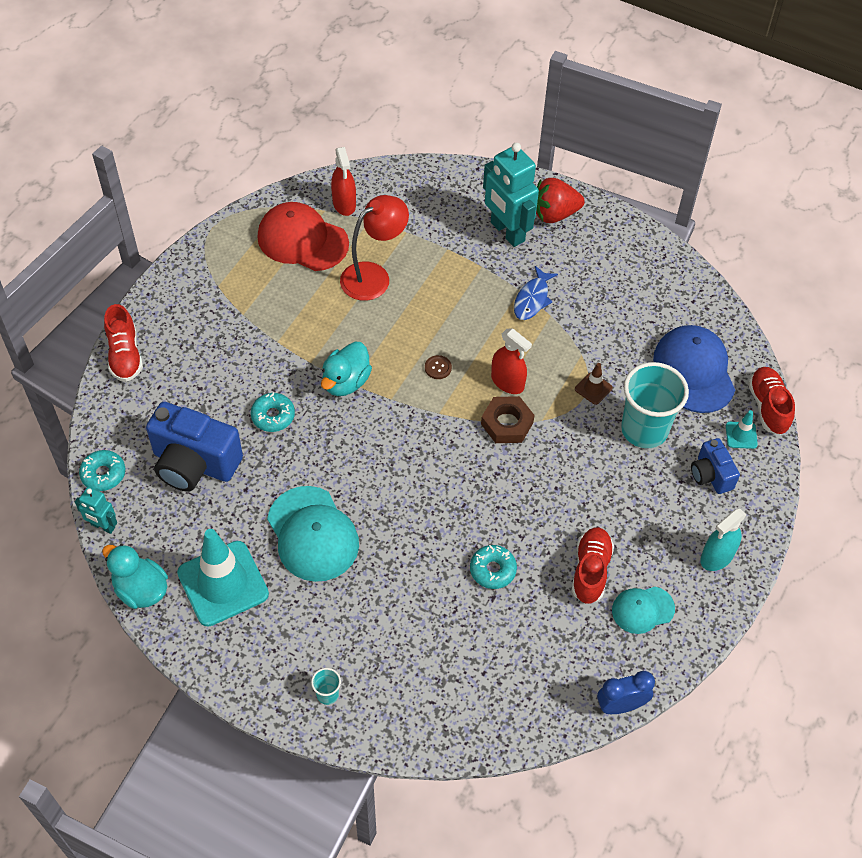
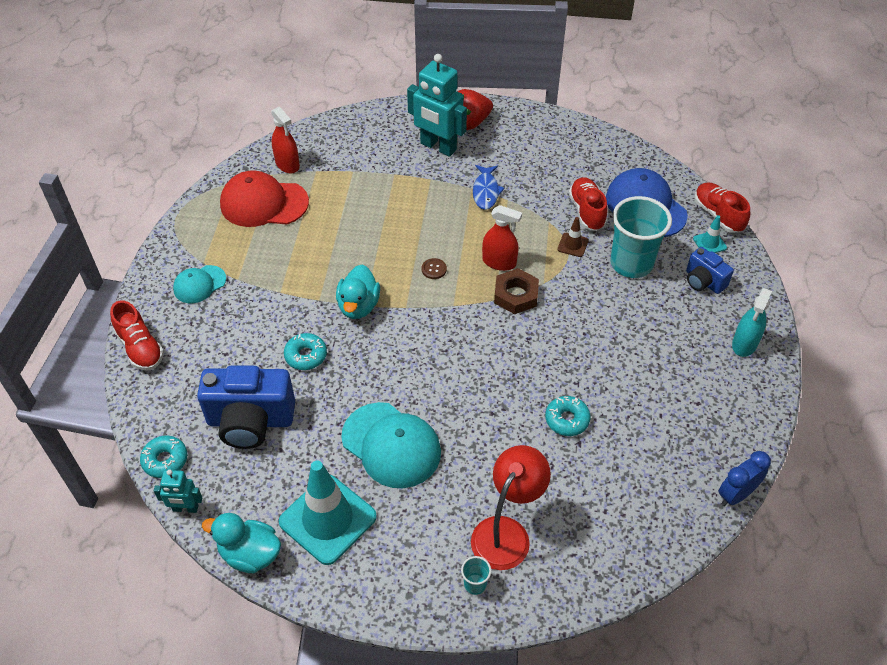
camera: 20 degrees left, 5 degrees down
(374, 276) = (341, 213): red lamp -> red lamp (506, 532)
(590, 570) = (649, 391): red shoe -> red shoe (587, 211)
(642, 609) = (709, 407): turquoise cap -> turquoise cap (199, 284)

